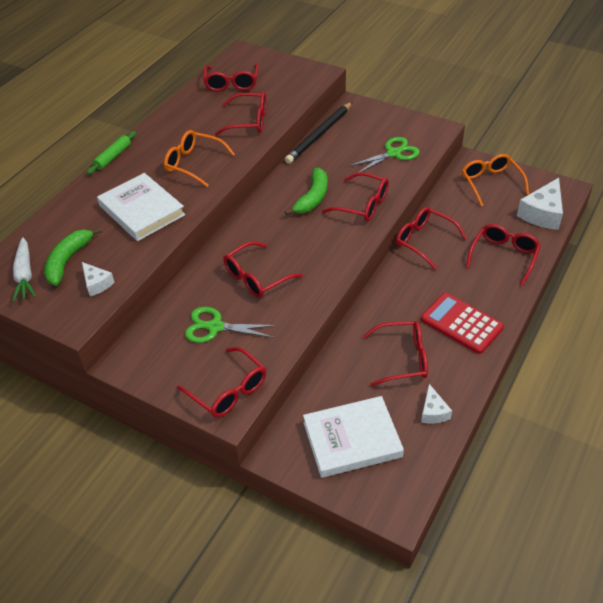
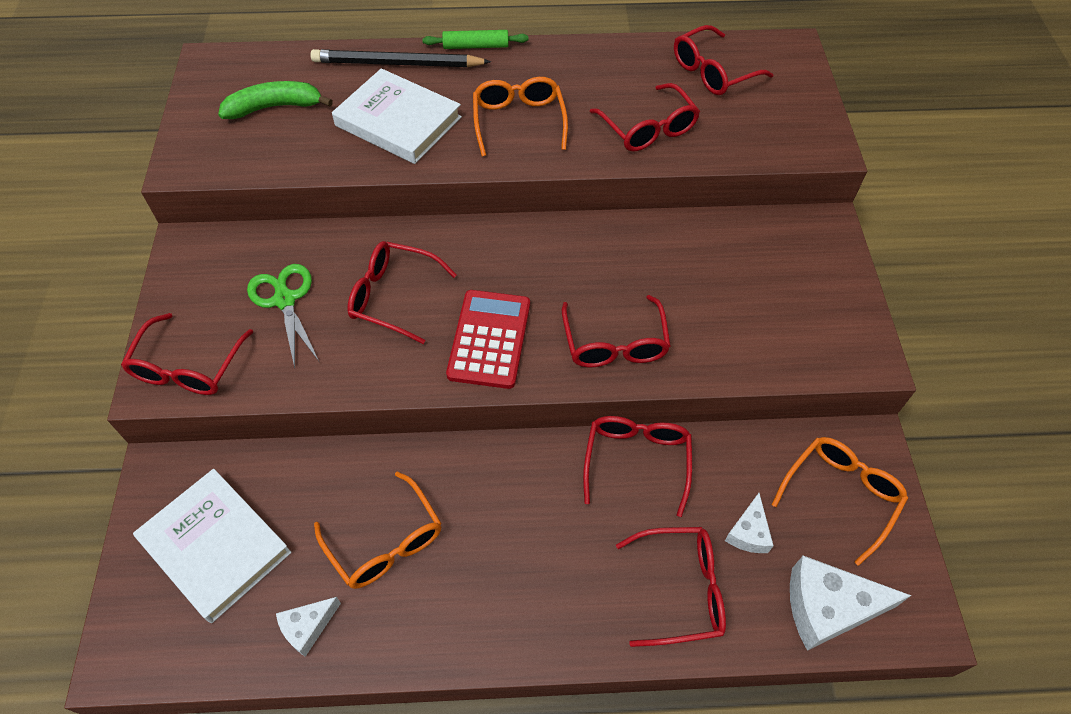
camera: 55 degrees right, 10 degrees up
(25, 275) = (233, 87): white carrot -> none
(97, 284) = (251, 150): white cheese -> white cheese (748, 532)
(142, 210) = (398, 121): white book -> white book turned 75 degrees counterclockwise
(312, 198) = (585, 279): green banana -> none
(319, 135) = (724, 222): black pencil -> black pencil (397, 64)
(393, 153) = (758, 327): green scissors -> none
(403, 358) = (386, 542): red glasses -> orange glasses
(461, 323) = (496, 590): red calculator -> red calculator (489, 339)

